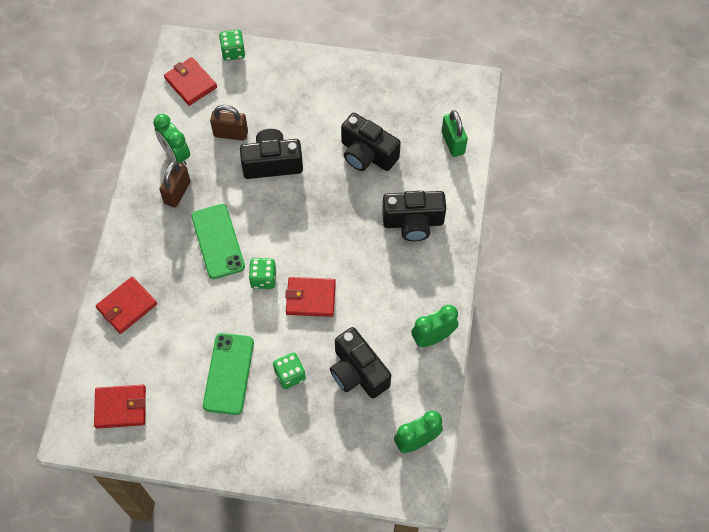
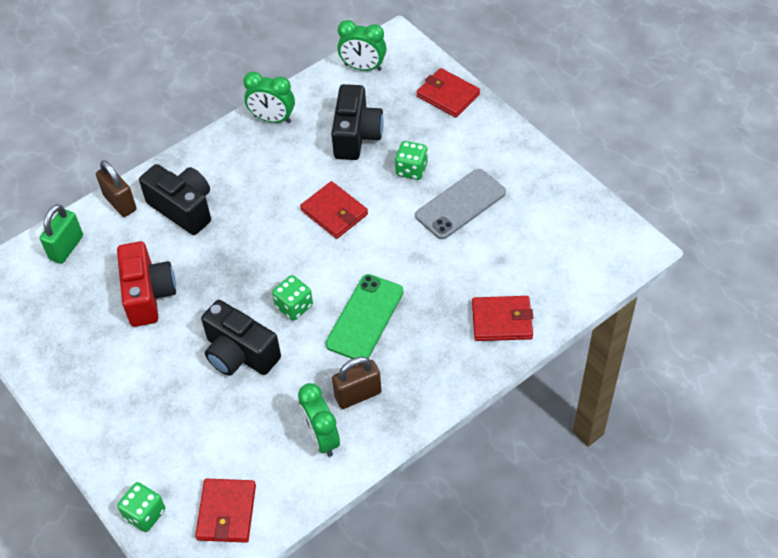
camera: 135 degrees left, 10 degrees down
(121, 407) = (576, 241): red wallet -> red wallet (448, 95)
(176, 154) = (321, 438): green clock -> green clock turned 150 degrees clockwise
(228, 373) = (460, 204): green phone -> grey phone
(231, 134) = (246, 417): brown padlock -> brown padlock (120, 203)
(263, 279) = (357, 256): green dice -> green dice (294, 306)
(367, 154) = (148, 295): black camera -> red camera

